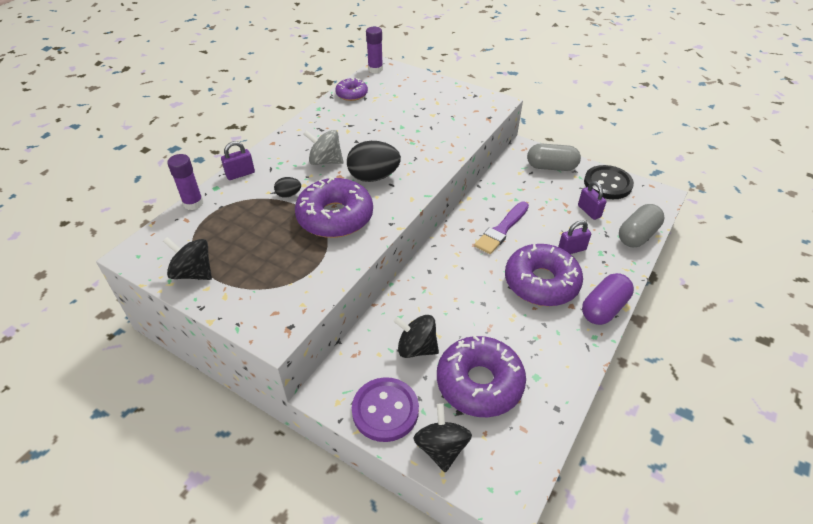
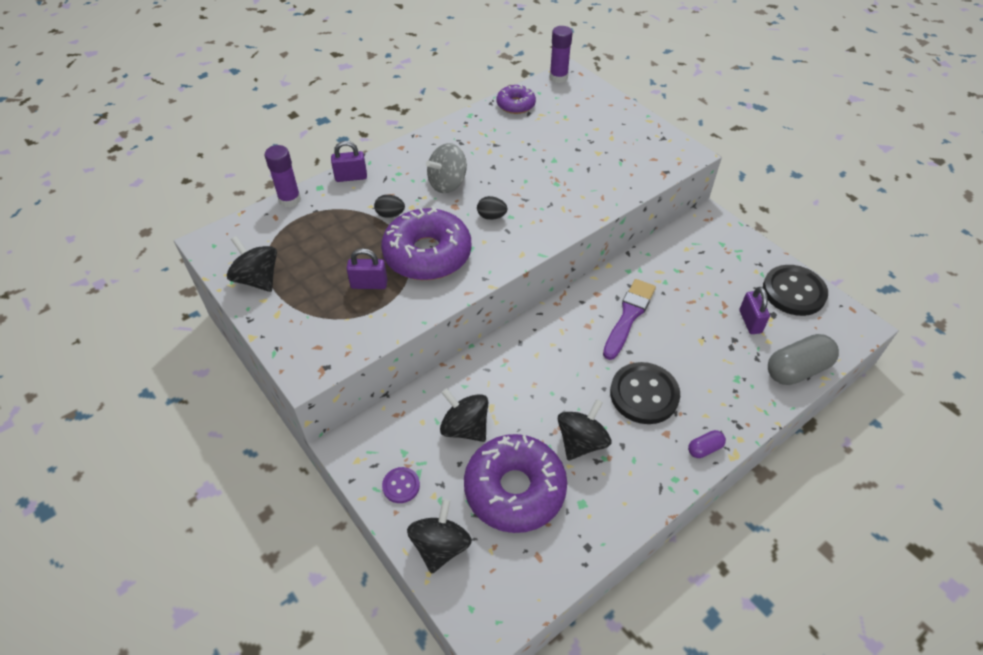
camera: 20 degrees right, 5 degrees up
(325, 161) = (447, 183): grey spinning top -> grey spinning top turned 75 degrees counterclockwise
(373, 177) = (491, 216): black egg -> black egg, size x0.49
(385, 410) = (401, 486): purple button -> purple button, size x0.50
(502, 230) = (629, 316): purple brush -> purple brush turned 150 degrees clockwise
(512, 331) = (581, 442): none -> black spinning top
(541, 282) = (644, 394): purple donut -> black button
(551, 167) = (731, 251): grey capsule -> none
(571, 250) = (702, 364): purple padlock -> purple padlock (369, 284)
(604, 308) = (704, 449): purple capsule -> purple capsule, size x0.49

